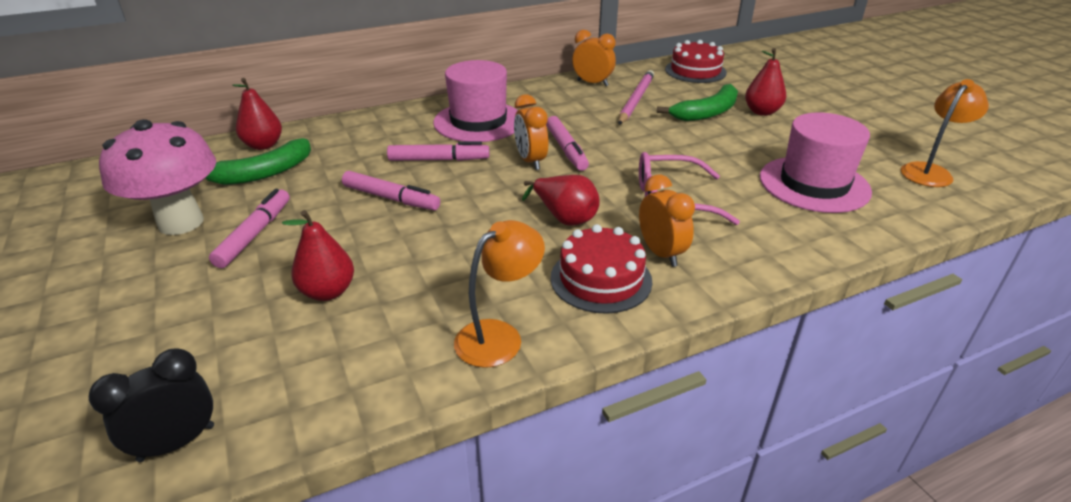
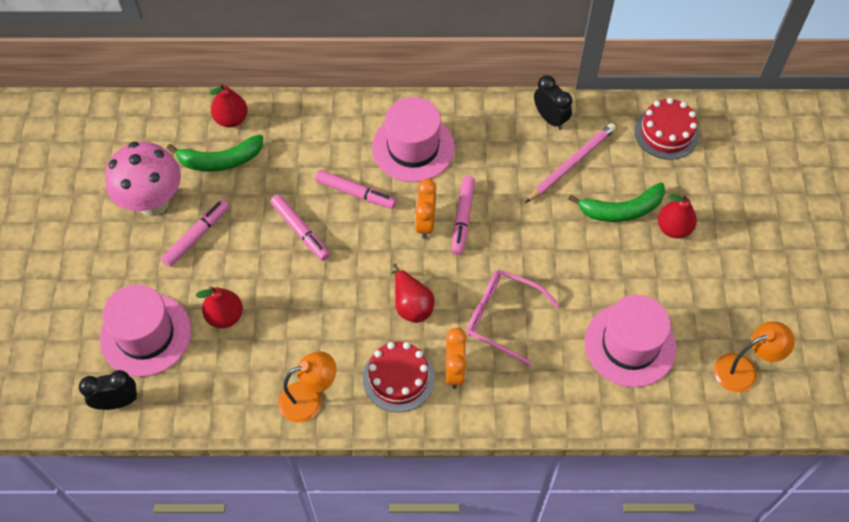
camera: 25 degrees right, 25 degrees up
(207, 345) = (146, 335): none -> pink hat
(592, 83) = (550, 119): orange clock -> black clock

